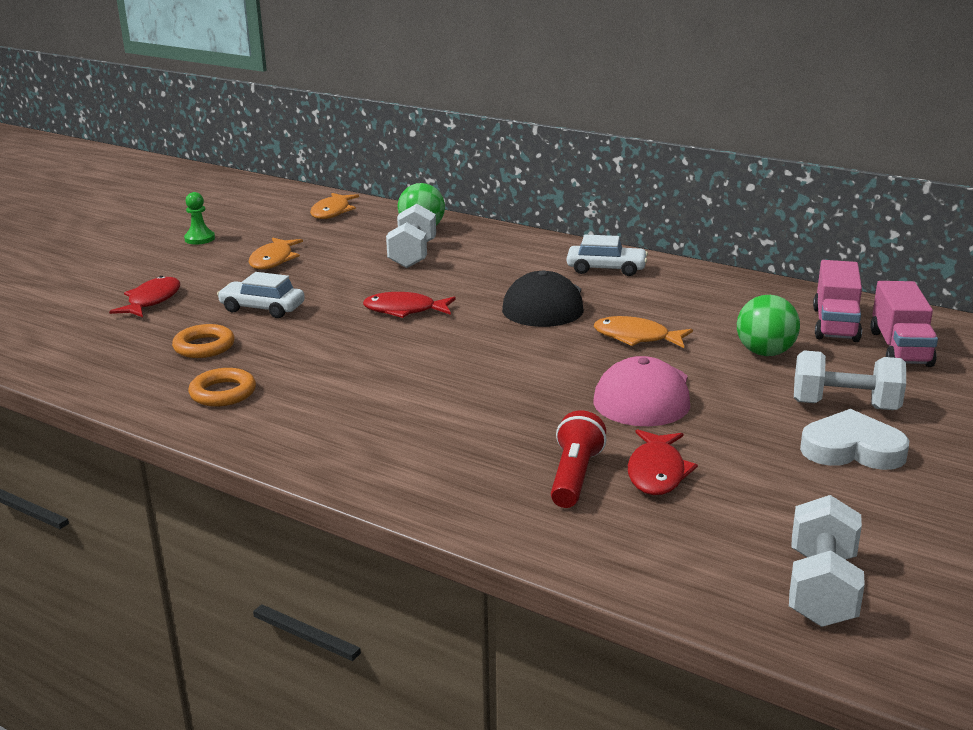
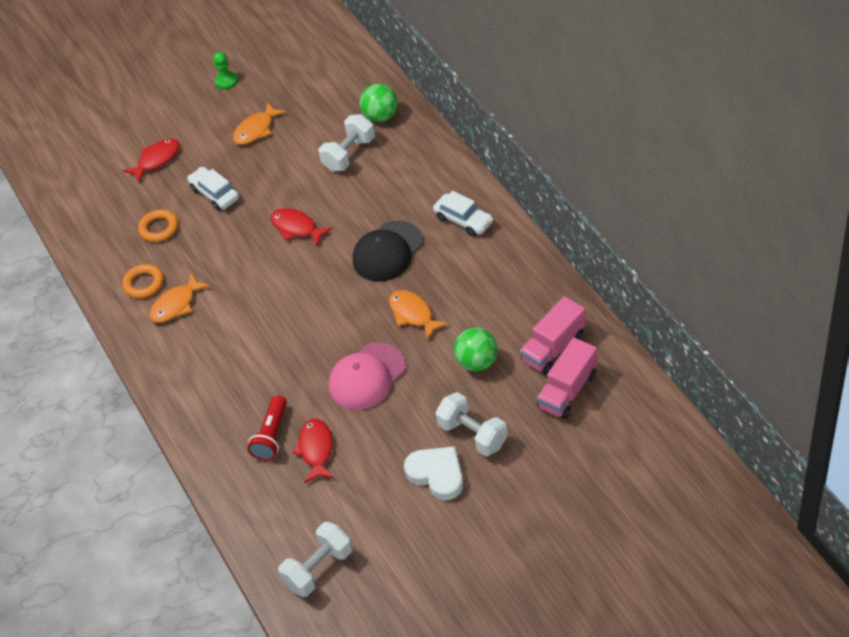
camera: 35 degrees right, 25 degrees up
(332, 212) = (336, 67): orange fish -> orange fish (176, 305)
(574, 476) = (272, 436): red flashlight -> red flashlight turned 150 degrees clockwise
(657, 472) = (316, 450): red fish -> red fish turned 135 degrees clockwise

